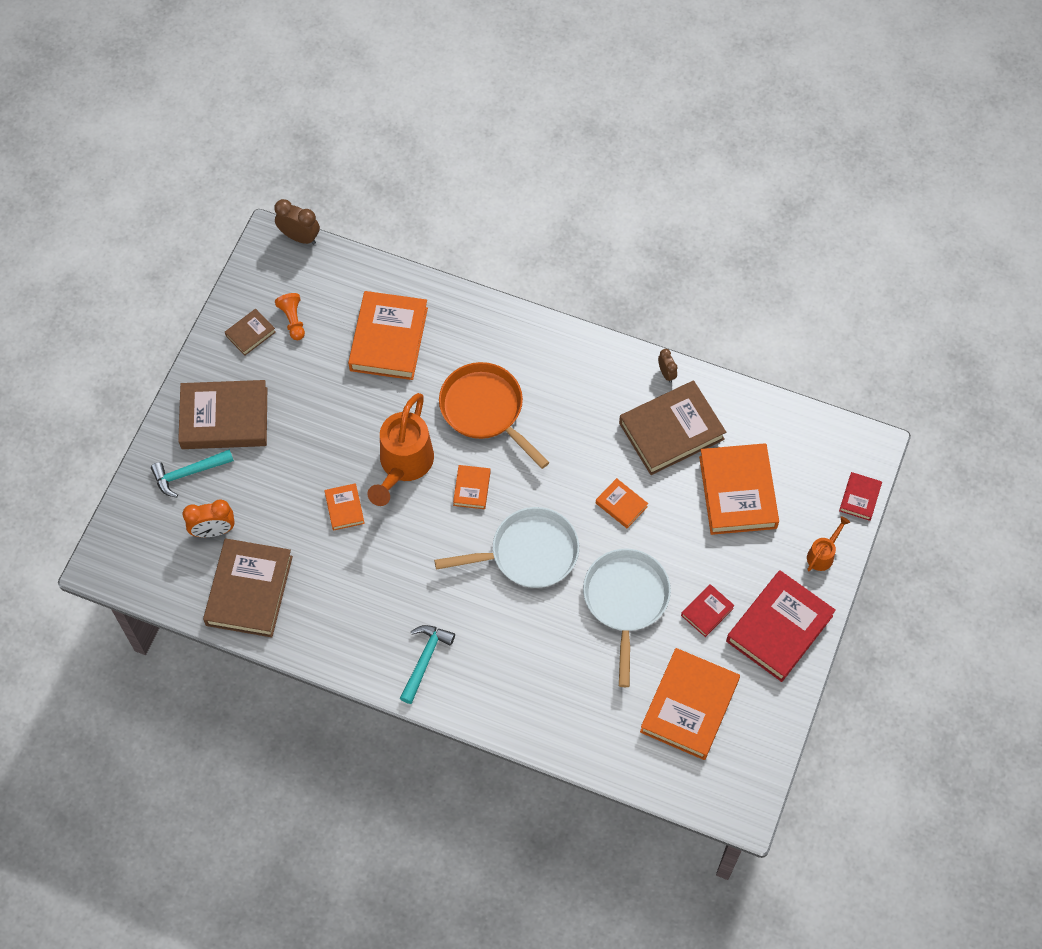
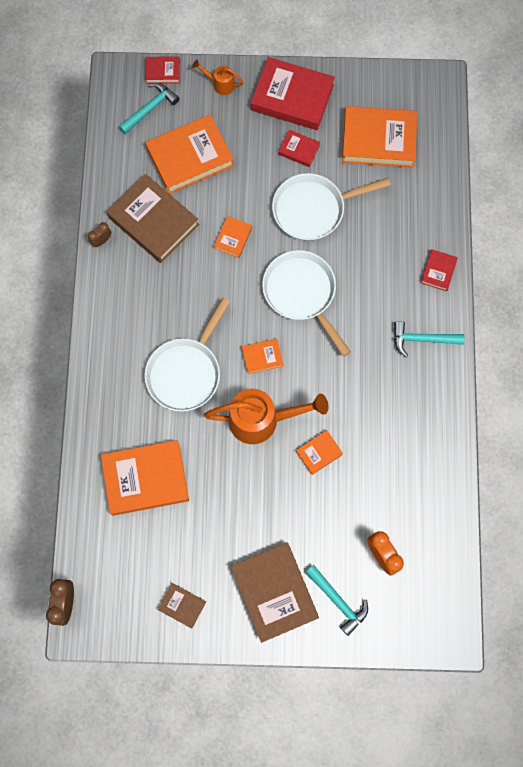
camera: 110 degrees left, 10 degrees up
(249, 590) = (422, 501): brown book -> none
(293, 320) = (155, 572): orange pawn -> none
(485, 410) = (186, 372): orange pan -> white pan
(498, 709) = (438, 271): none -> red book
(815, 470) = (150, 108): none -> turquoise hammer

